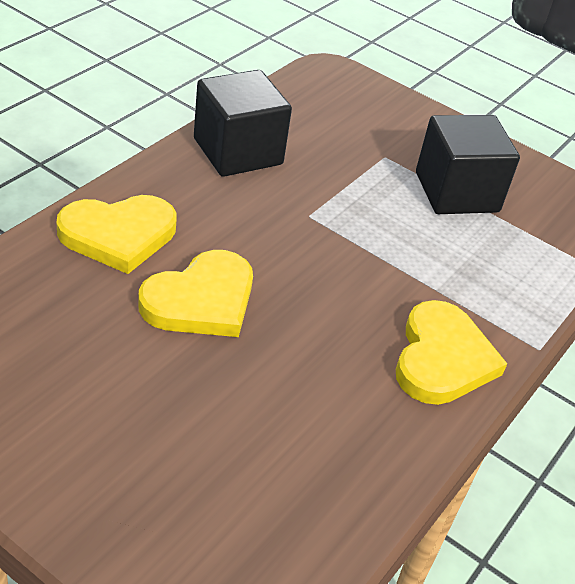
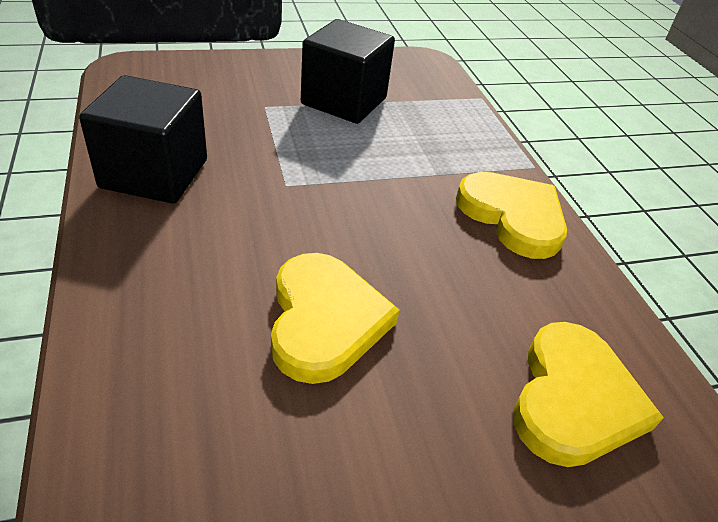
camera: 50 degrees left, 0 degrees up
(118, 235) = (166, 328): yellow heart -> yellow heart (574, 399)

